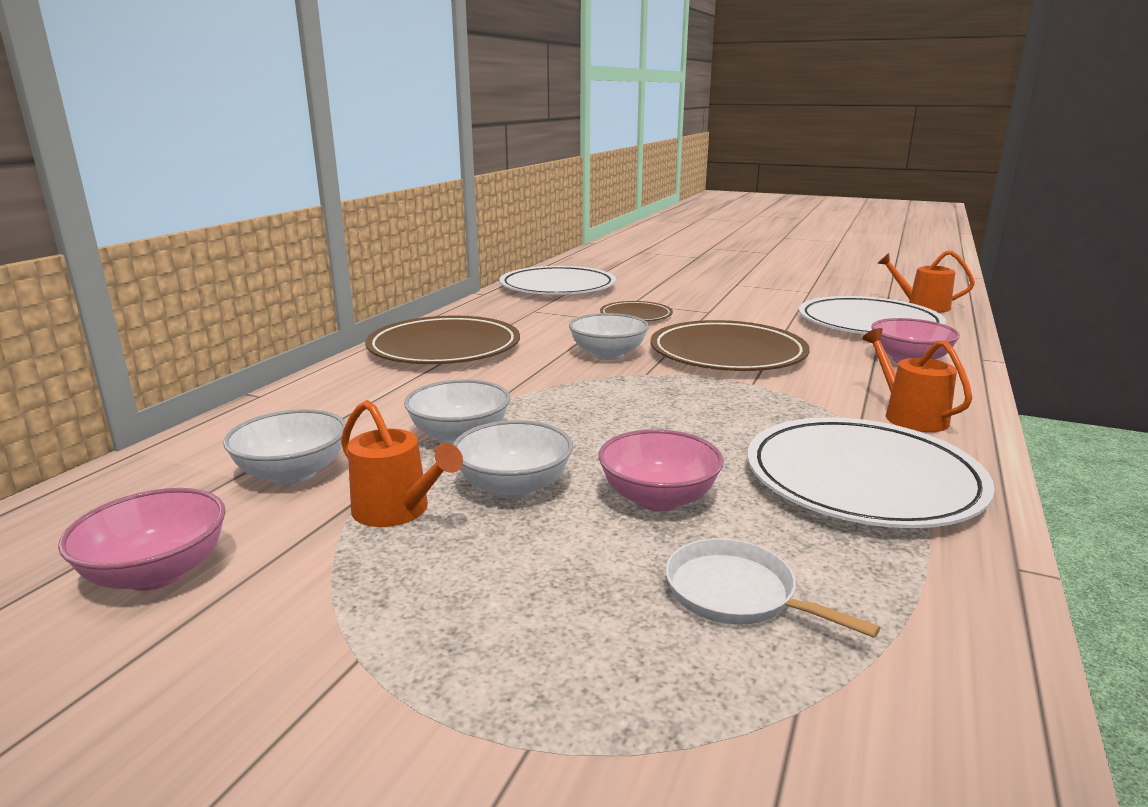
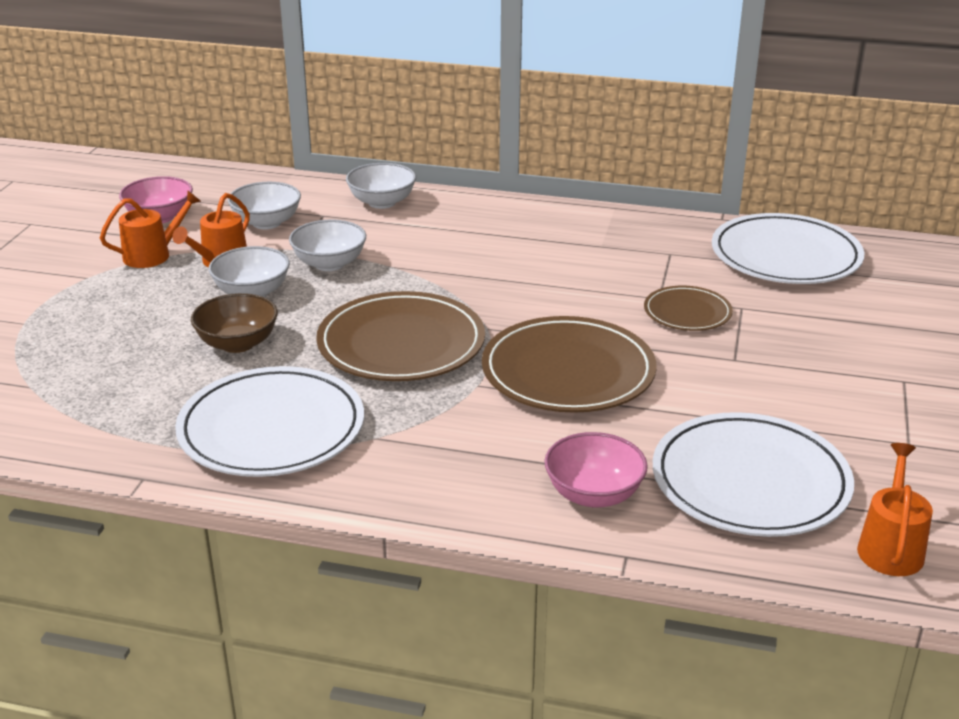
camera: 80 degrees right, 10 degrees up
(444, 348) = (523, 228): brown plate -> brown plate (401, 343)
(608, 354) = (536, 305): white bowl -> white bowl (382, 202)
(658, 499) = (237, 343): pink bowl -> brown bowl
(736, 594) = (125, 372): white pan -> none
(910, 416) = (410, 470): orange watering can -> orange watering can (152, 255)

